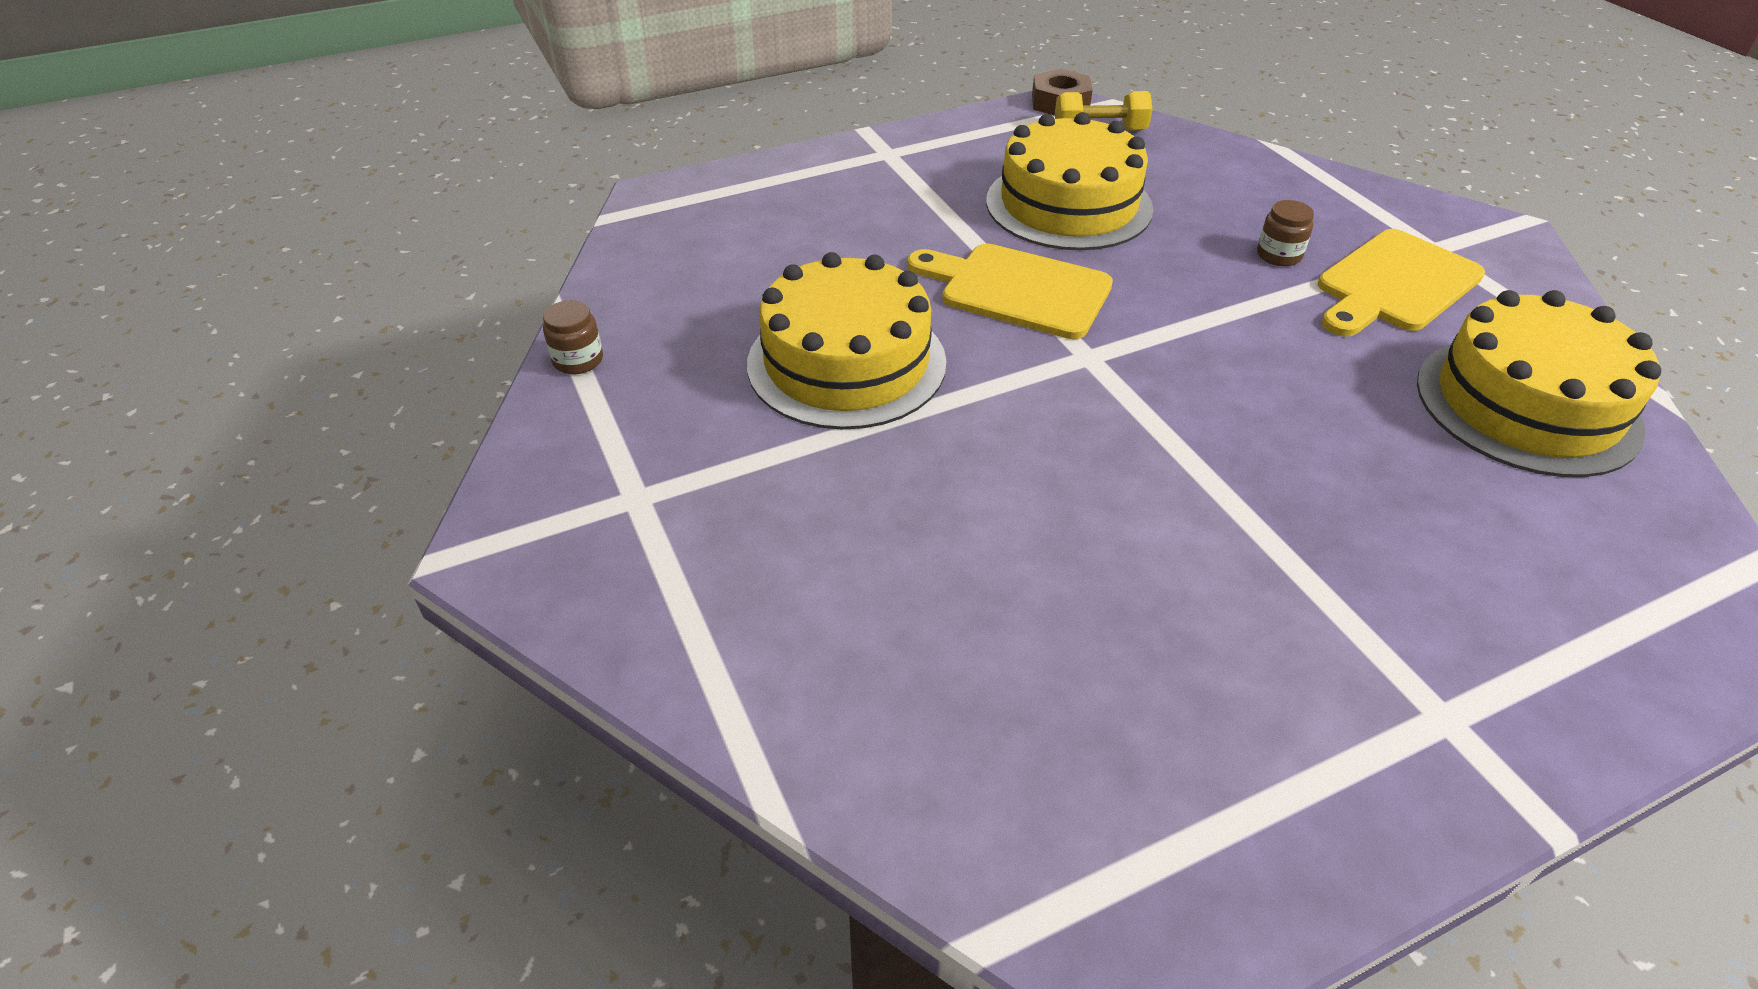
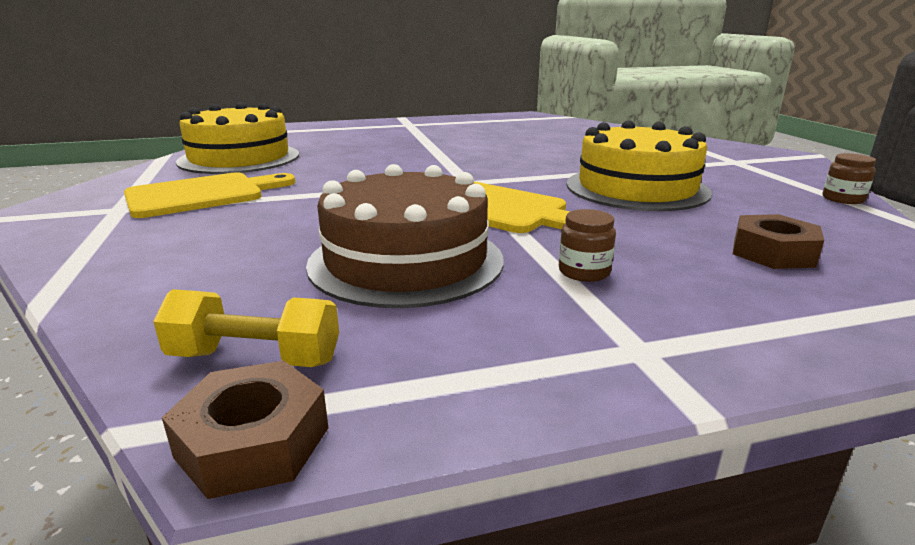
camera: 170 degrees left, 20 degrees down
(749, 244) = (772, 253): none -> brown nut
(1068, 205) = (406, 261): yellow cake -> brown cake
(1278, 255) = (256, 213): brown jar -> brown jar (584, 272)

